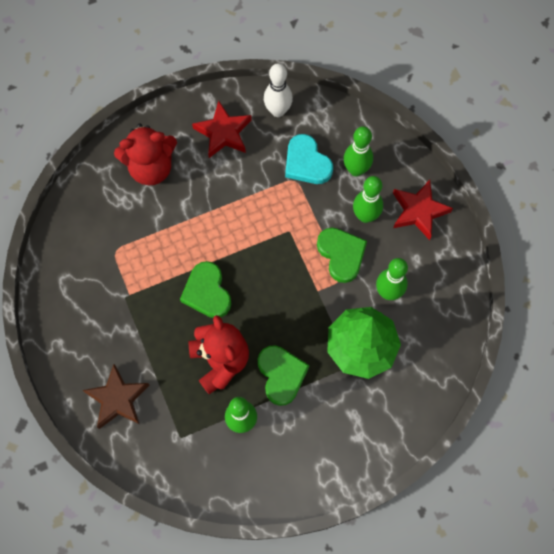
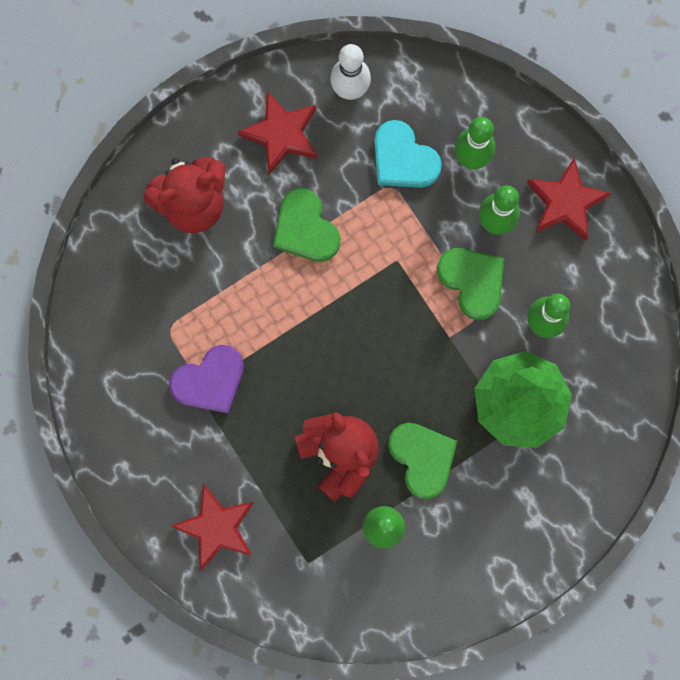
camera: 10 degrees left, 10 degrees up
(117, 399) = (217, 527): brown star -> red star
(136, 292) = (210, 381): none -> purple heart
(207, 292) = (304, 364): green heart -> green heart (305, 229)

